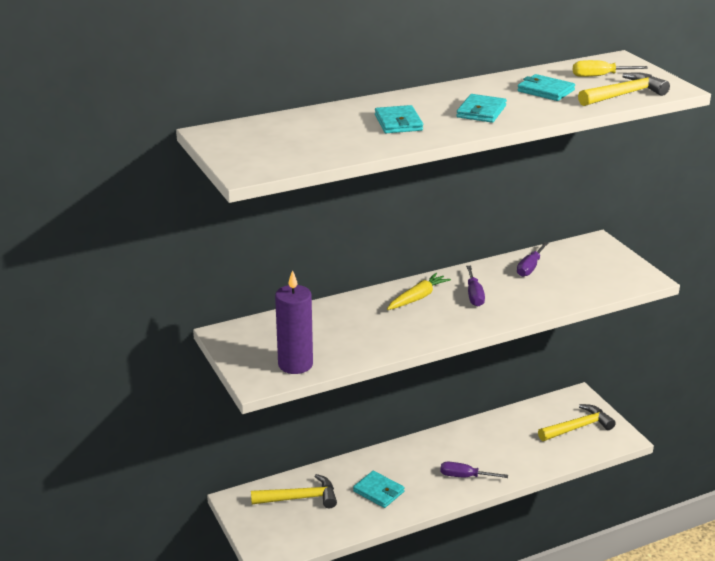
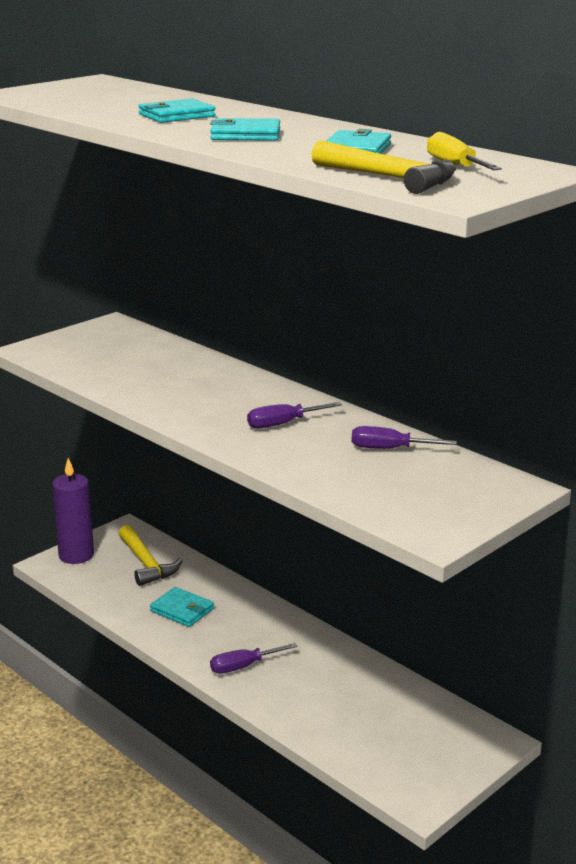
camera: 70 degrees right, 5 degrees down
(295, 364) = (69, 359): purple candle -> purple candle (76, 555)
(378, 491) = (182, 610): turquoise wallet -> turquoise wallet turned 75 degrees counterclockwise
(418, 298) = (252, 394): yellow carrot -> none
(464, 476) = (243, 666): purple screwdriver -> purple screwdriver turned 105 degrees counterclockwise
(578, 427) = (415, 750): yellow hammer -> none

